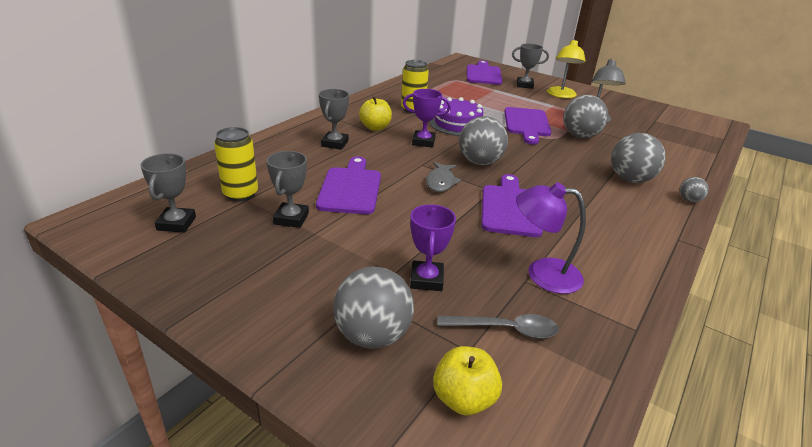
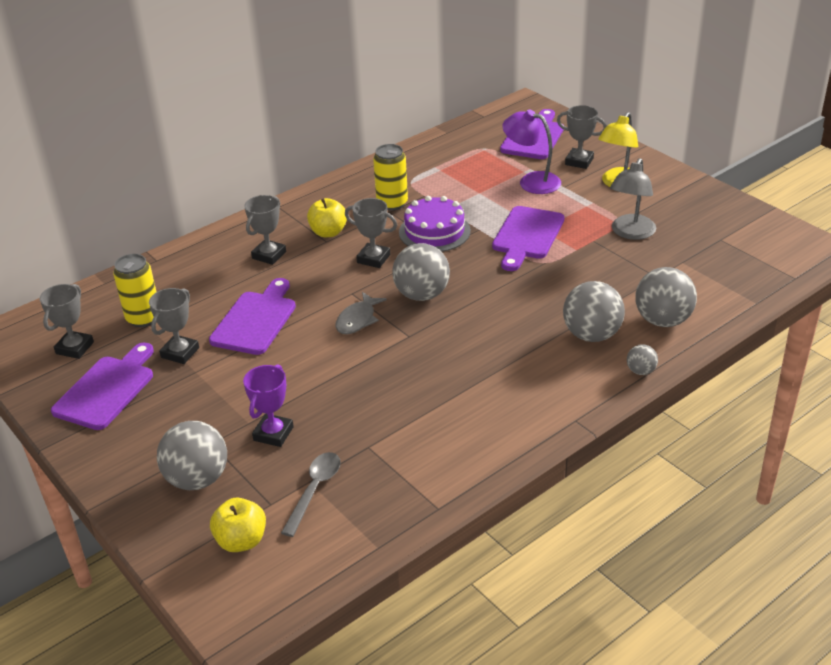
camera: 20 degrees right, 5 degrees up
(423, 142) = (373, 259): purple trophy -> grey trophy
(505, 329) = (314, 490): grey spoon -> grey spoon turned 90 degrees counterclockwise
(510, 208) = (413, 361): purple cutting board -> purple cutting board (107, 389)
(542, 274) = (390, 441): purple lamp -> purple lamp (531, 181)
(580, 136) = (584, 261): grey ball -> grey ball (662, 320)

